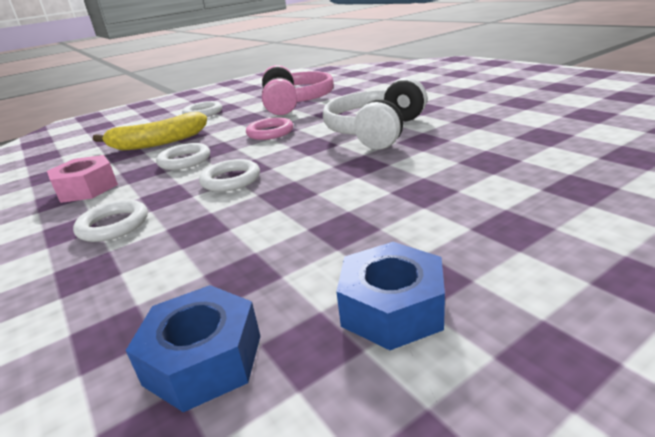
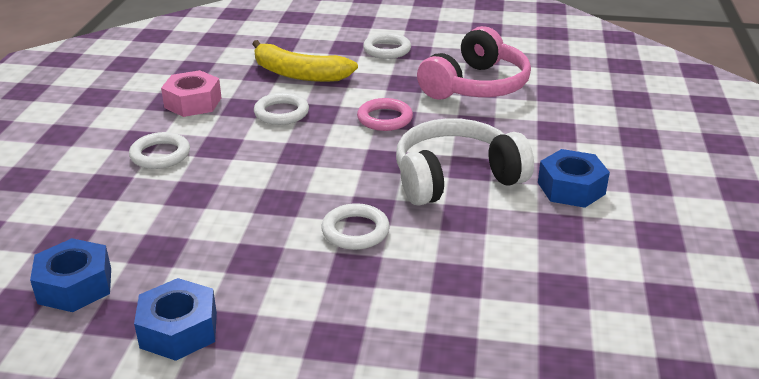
camera: 40 degrees right, 5 degrees up
(231, 180) = (273, 159): white ring -> white ring (355, 231)
(442, 108) = (571, 188): none -> blue nut

